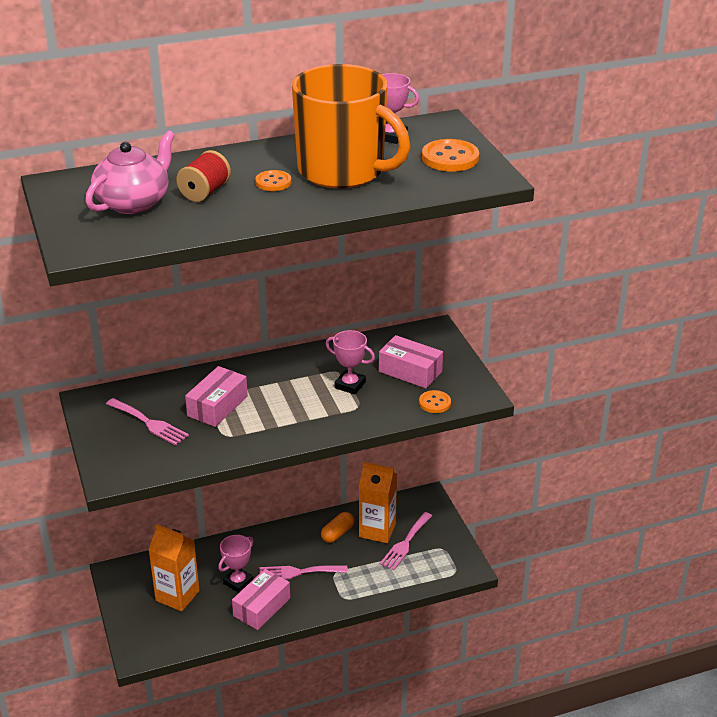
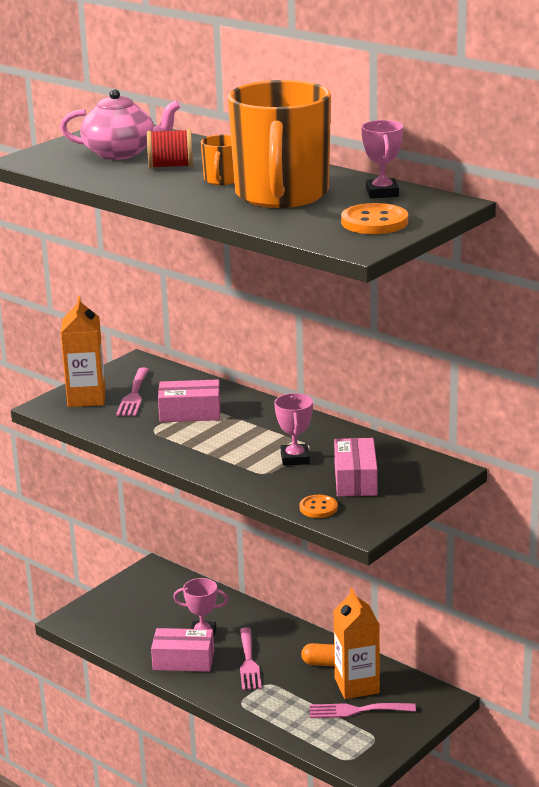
camera: 60 degrees right, 10 degrees down
(177, 596) = (155, 610): orange carton -> orange carton (86, 398)
(273, 182) = (222, 180): orange button -> orange mug
(298, 572) = (248, 662): pink fork -> pink fork turned 150 degrees counterclockwise

